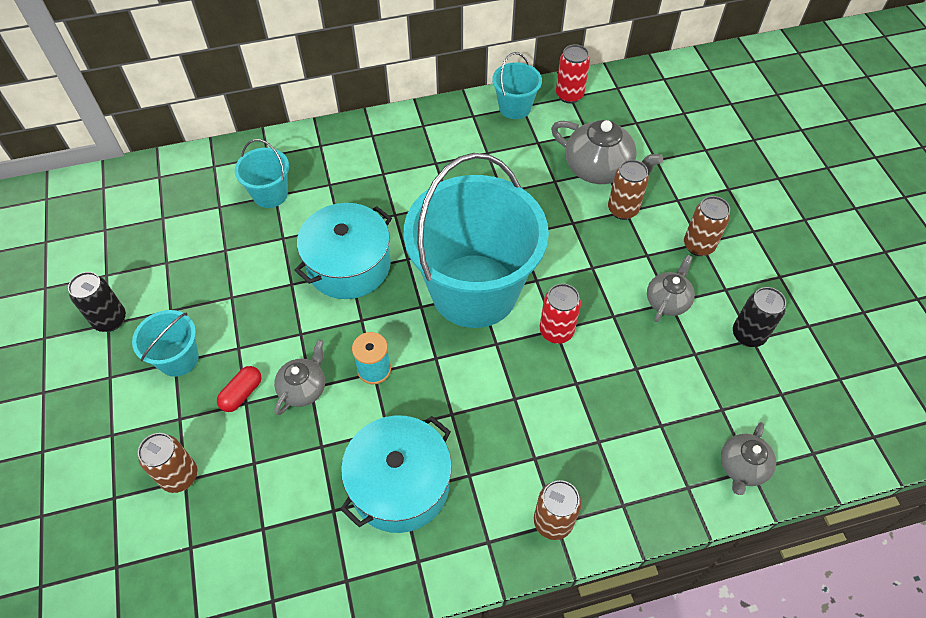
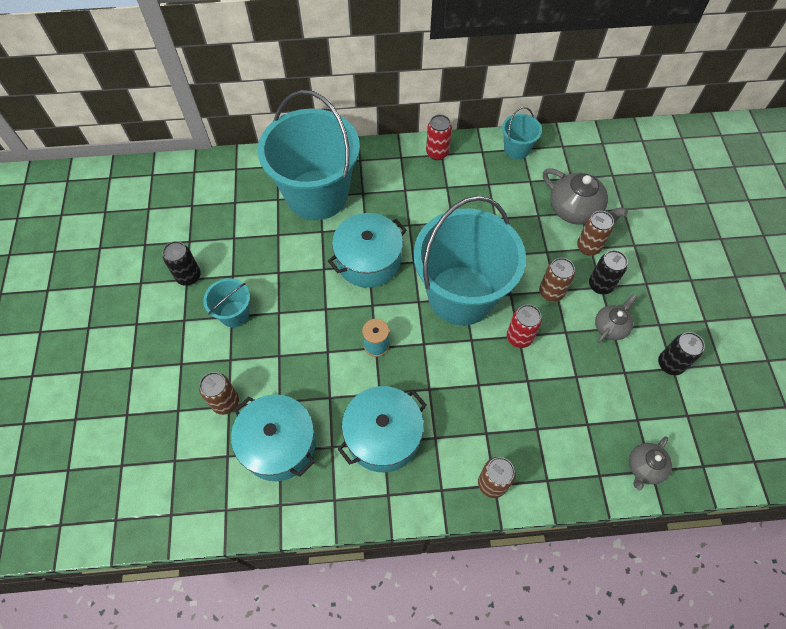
camera: 10 degrees right, 5 degrees up
(242, 394) = (277, 348): red capsule -> none
(260, 519) = (279, 444): none -> turquoise pot
(270, 194) = (317, 195): turquoise bucket -> turquoise bucket, size x2.31
(303, 388) = (322, 351): grey teapot -> none
(569, 95) = (562, 144): red can -> red can (437, 153)
(645, 253) = (600, 285): none -> black can
(698, 246) = (644, 285): brown can -> brown can (551, 292)

